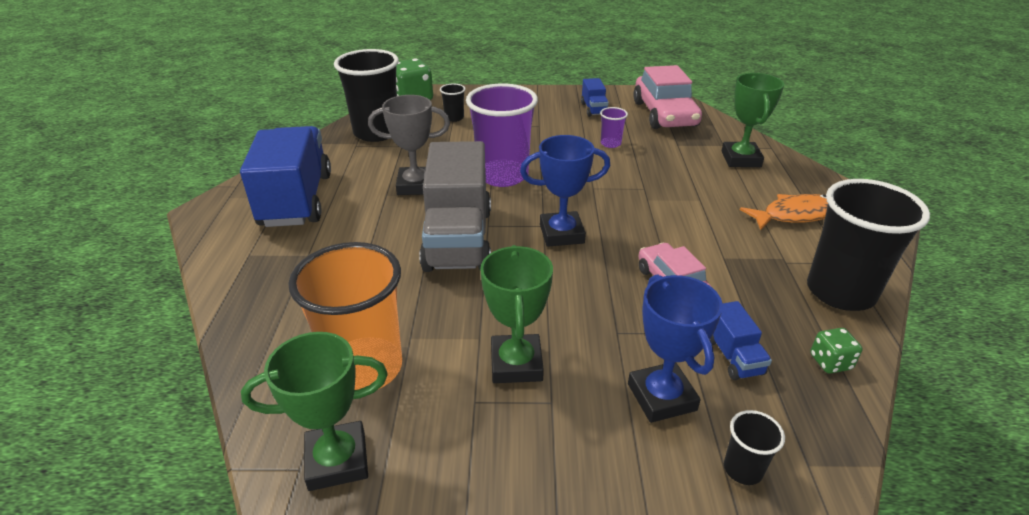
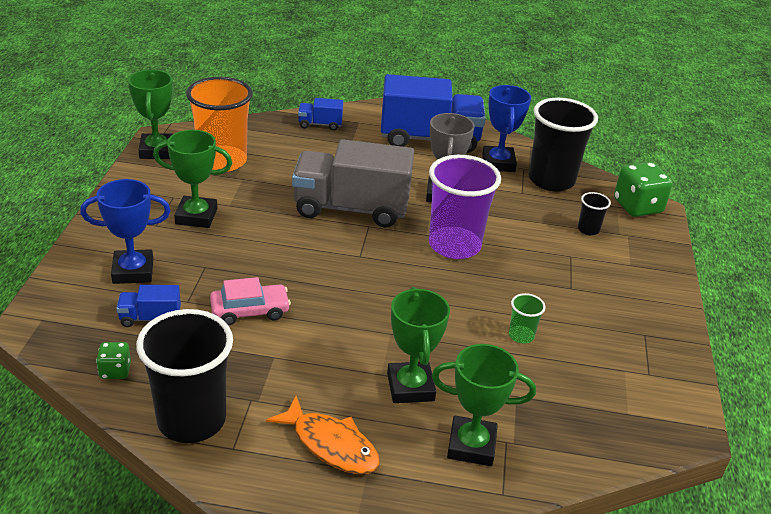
camera: 95 degrees right, 0 degrees up
(561, 234) = (343, 264): blue trophy -> blue trophy (498, 163)
(594, 109) = (622, 343): blue truck -> blue truck (320, 124)
(610, 143) = (521, 336): purple cup -> green cup
(665, 114) = (611, 410): pink car -> none
(704, 185) = (410, 387): none -> green trophy
(743, 469) = (58, 289): black cup -> none
(795, 215) = (331, 445): orange fish -> orange fish turned 45 degrees counterclockwise

